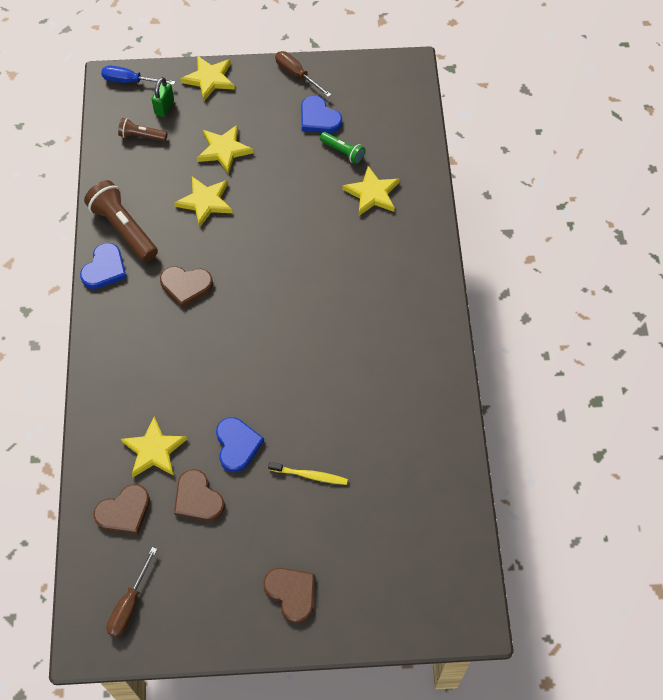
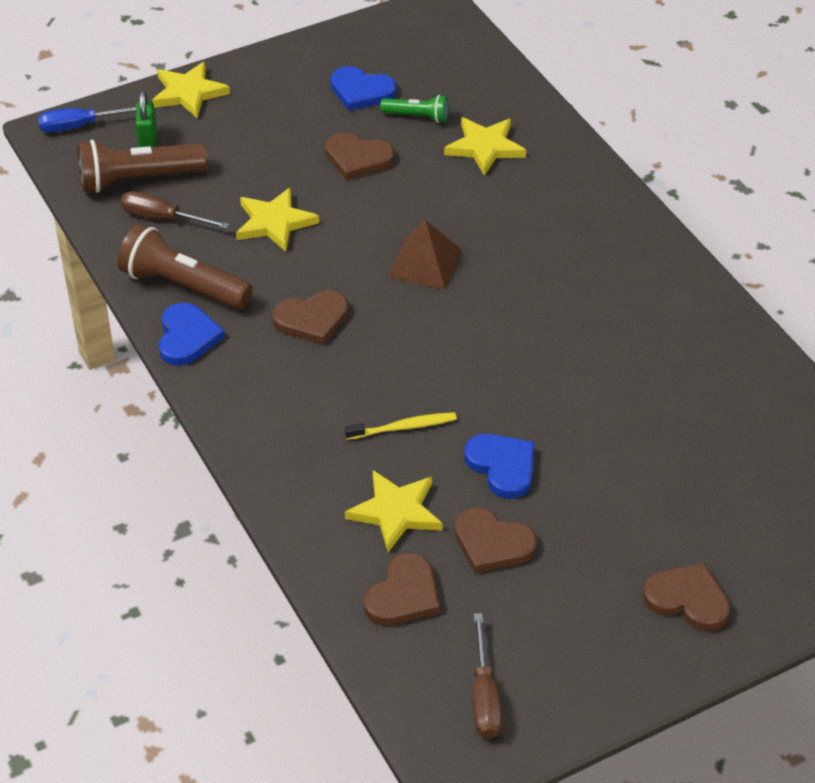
camera: 25 degrees left, 15 degrees down
(142, 136) = (138, 179): brown flashlight -> brown flashlight, size x1.82
(224, 150) = (261, 161): yellow star -> none
(280, 270) = (424, 263): none -> brown pyramid
(285, 171) = (357, 158): none -> brown heart
(297, 75) = (301, 56): brown screwdriver -> brown screwdriver (162, 218)
(309, 475) = (618, 465): yellow toothbrush -> yellow toothbrush (403, 427)

